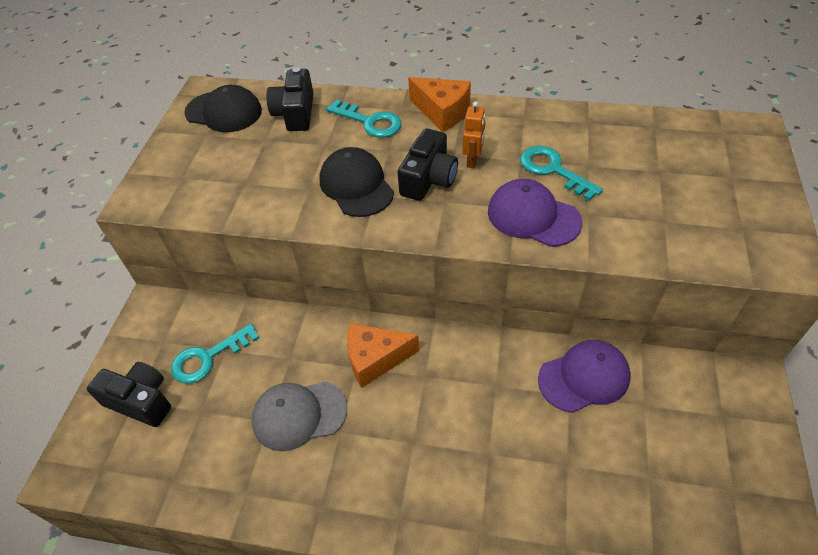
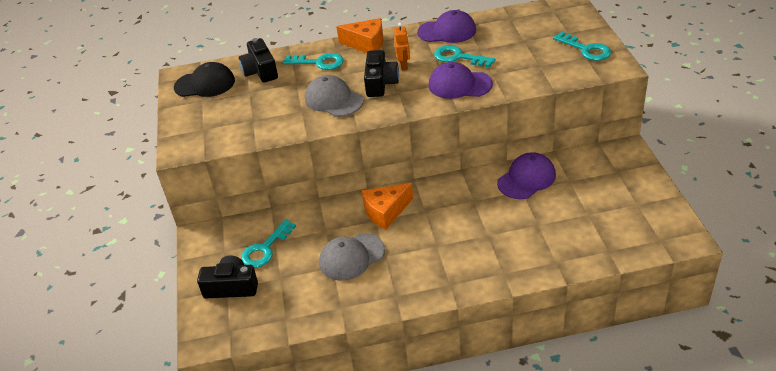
camera: 20 degrees left, 10 degrees down
(356, 185) = (333, 100): black cap -> grey cap
(557, 123) = (447, 31): none -> purple cap
(748, 215) = (586, 49): none -> turquoise key

